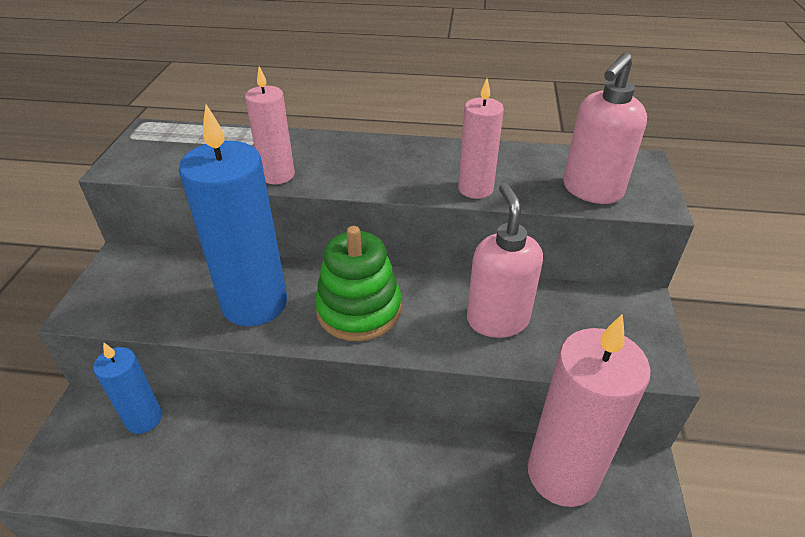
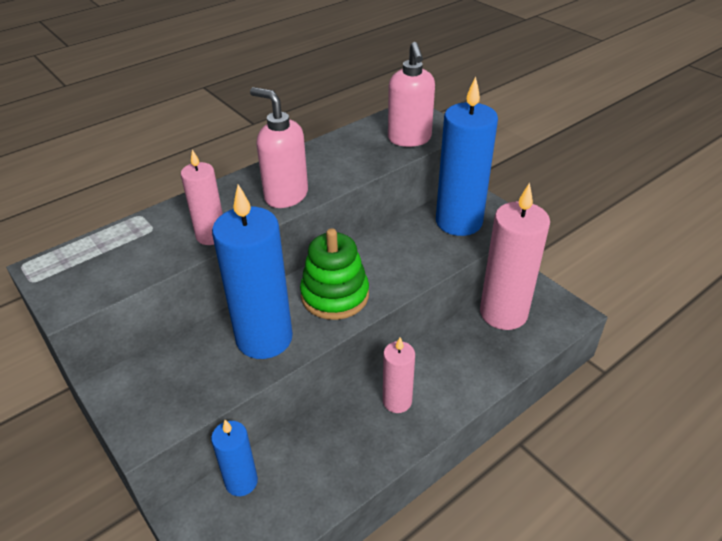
camera: 45 degrees left, 0 degrees up
(475, 189) = (349, 172): pink candle -> pink candle (397, 401)
(497, 319) = (415, 248): pink soap dispenser -> pink soap dispenser (285, 196)
(586, 325) = (459, 222): none -> blue candle

